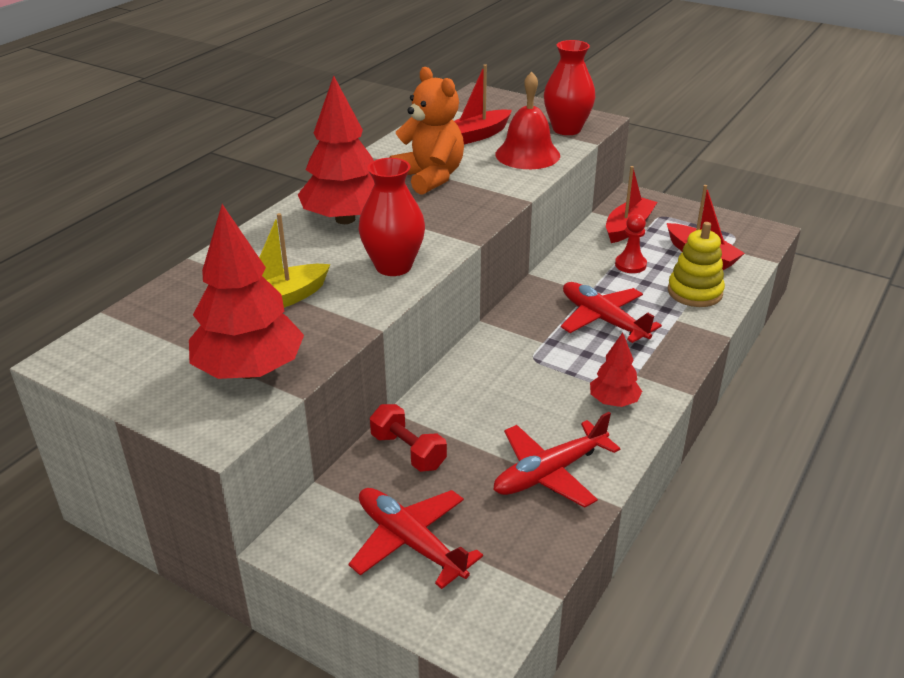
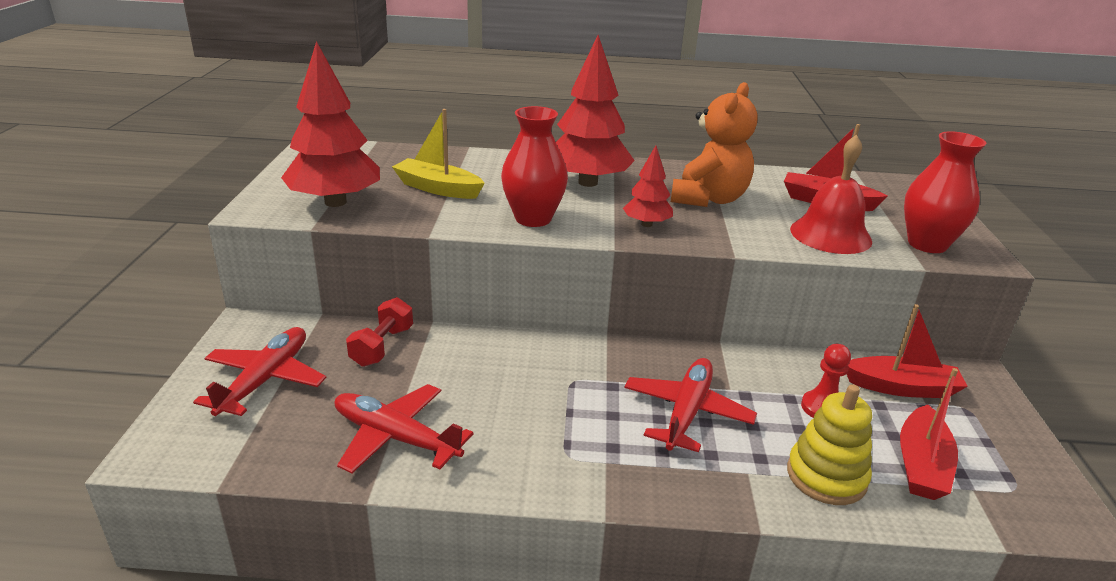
camera: 60 degrees right, 5 degrees down
(614, 401) = (542, 455): red tree -> red tree (647, 224)

